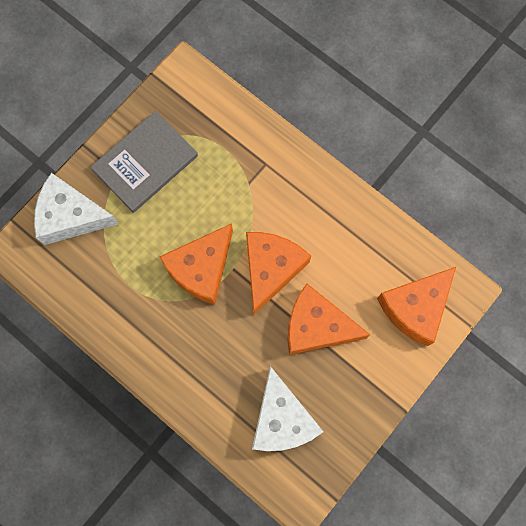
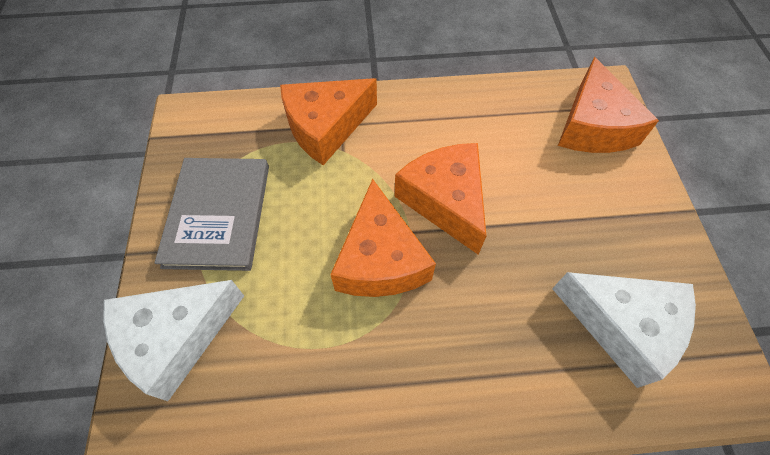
camera: 45 degrees left, 15 degrees down
(316, 326) = (542, 211): orange cheese -> orange cheese (325, 127)

